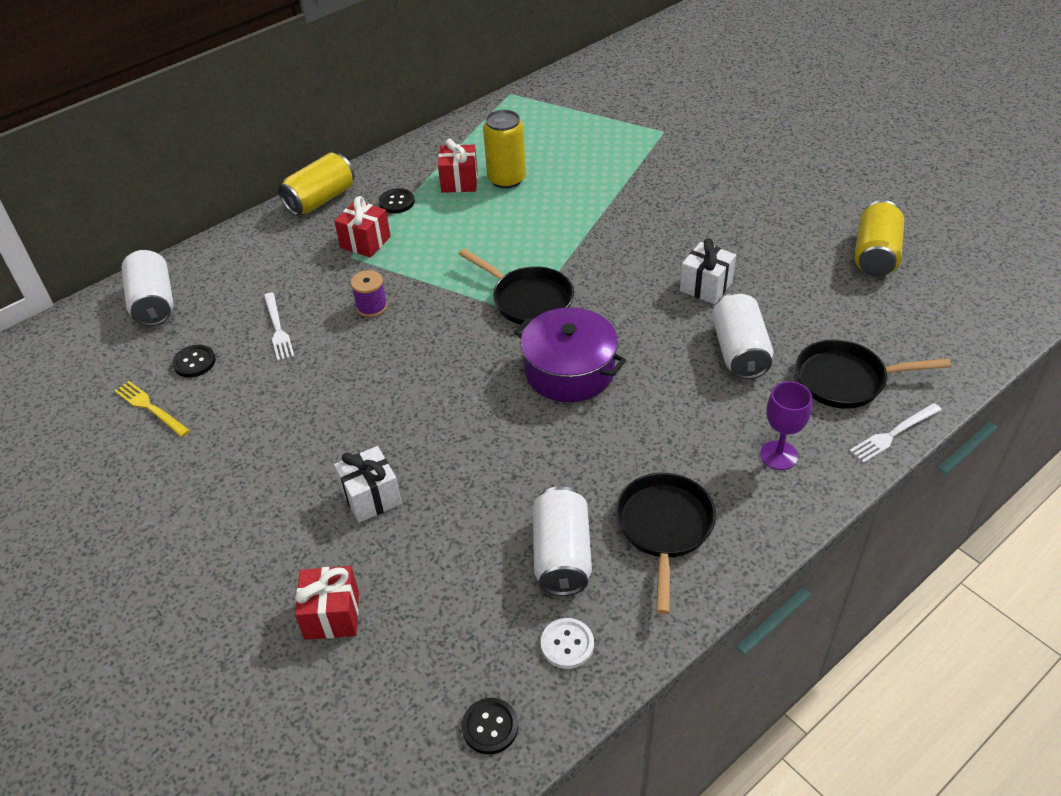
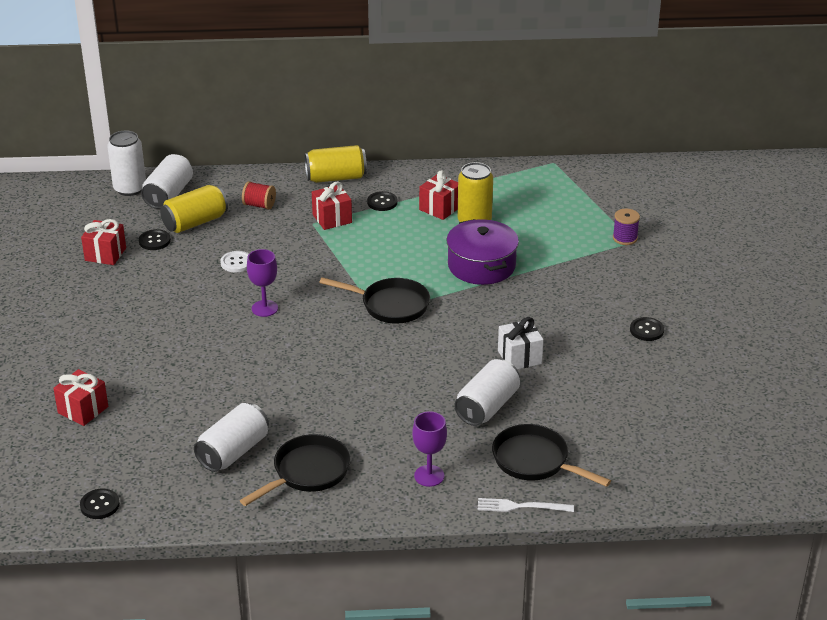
camera: 35 degrees right, 10 degrees down
(98, 318) = (130, 188): none -> white can
(150, 408) = (105, 254): yellow fork -> red gift
(271, 265) = (259, 205): none -> red spool
(278, 328) = (221, 245): white fork -> none
(371, 497) = (167, 364): white gift -> none
(372, 307) = (289, 260): purple spool -> purple spool (625, 238)
(405, 372) = (264, 308): none -> purple goblet
(528, 300) = (391, 305): black pan -> black pan turned 60 degrees counterclockwise
(567, 644) = (183, 494): white button -> white button (236, 263)
(569, 370) = (363, 359): purple pot -> purple pot (481, 266)
(774, 204) = (646, 330): none -> black button
(875, 255) = (673, 400): yellow can -> yellow can (195, 222)

